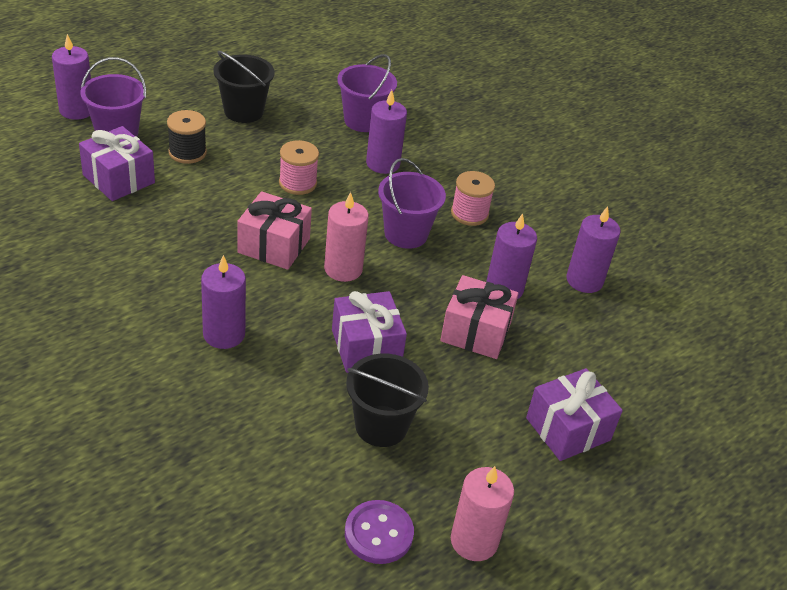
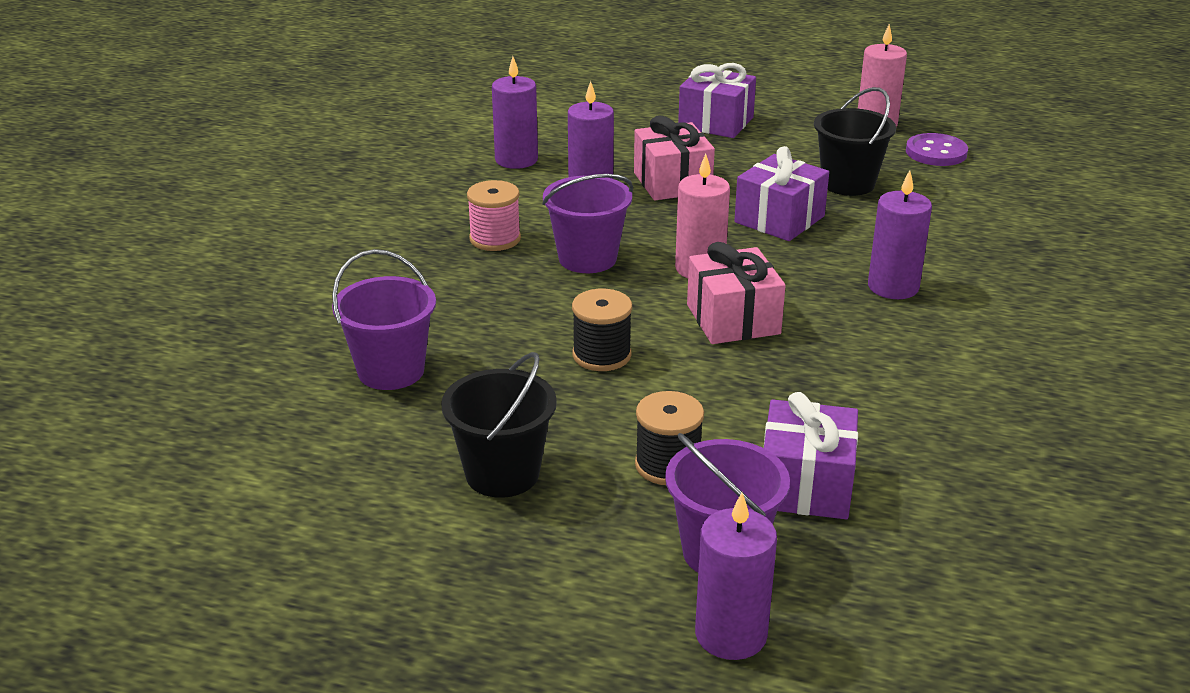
camera: 120 degrees left, 10 degrees down
(298, 183) = (601, 355): pink spool -> black spool
(383, 164) = (474, 319): purple candle -> none

